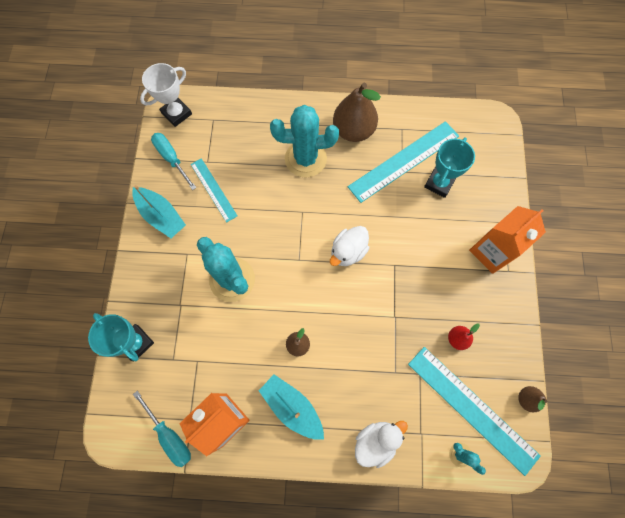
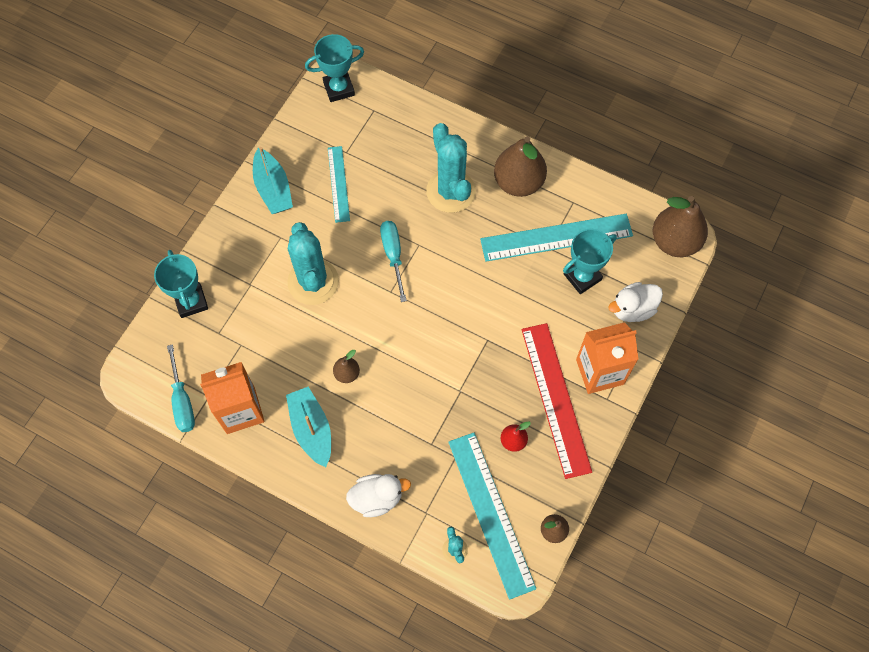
camera: 25 degrees right, 5 degrees down
(171, 158) = (311, 134): turquoise screwdriver -> turquoise screwdriver (393, 255)
(176, 113) = (339, 89): white trophy -> turquoise trophy
(305, 159) = (450, 191): turquoise cactus -> turquoise cactus turned 45 degrees clockwise
(348, 251) = (445, 305): white duck -> white duck (632, 309)
(471, 289) = (556, 399): none -> red ruler
(490, 128) = (674, 241): none -> brown pear

